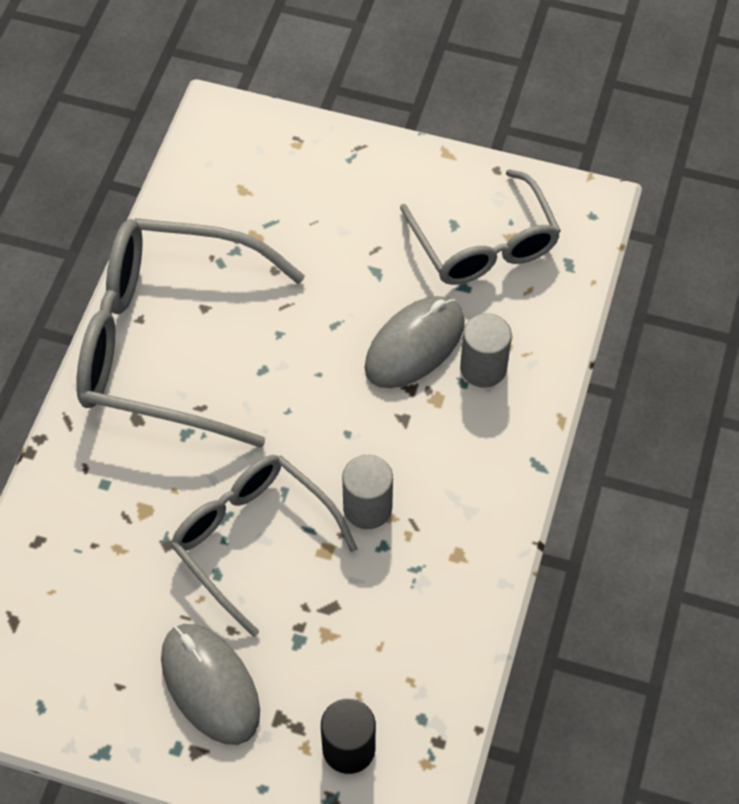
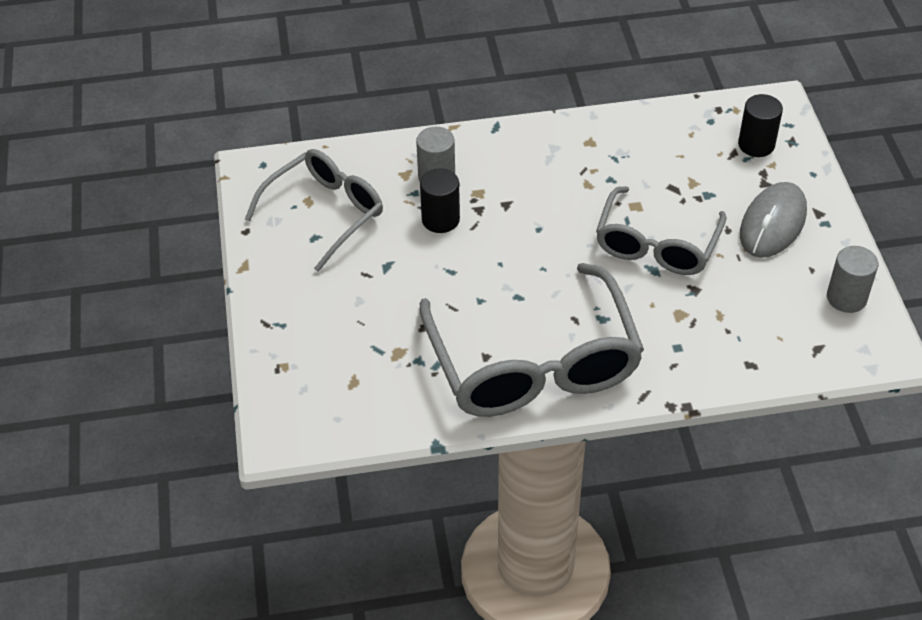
camera: 115 degrees left, 10 degrees down
(367, 508) = (589, 196): grey cylinder -> grey cylinder (846, 298)
(414, 345) = (440, 219): grey mouse -> black cylinder

